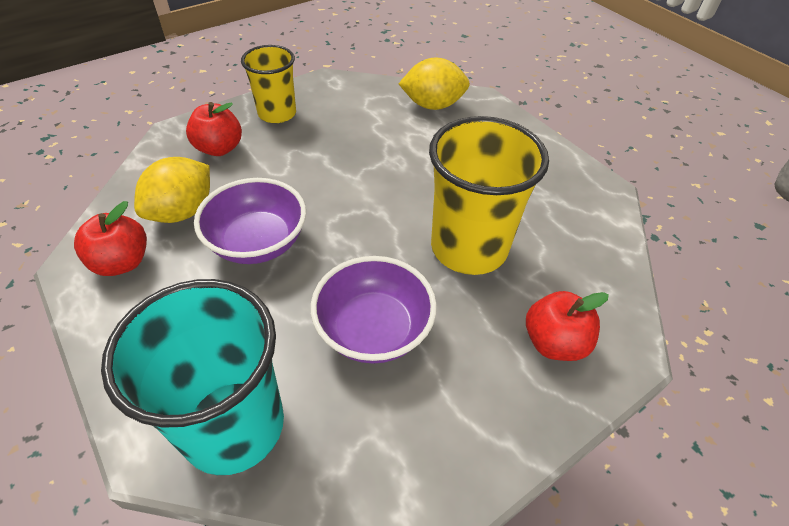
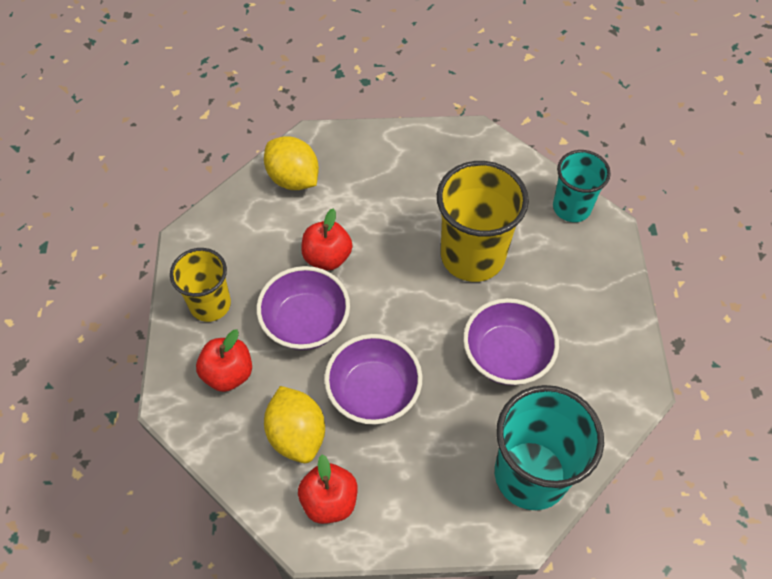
camera: 55 degrees left, 10 degrees up
(300, 169) = (306, 322): none -> purple bowl
(432, 105) = (293, 178): yellow lemon -> yellow lemon turned 75 degrees counterclockwise
(554, 342) = (578, 260): red apple -> red apple (327, 257)
(613, 304) = (571, 207): none -> turquoise cup

